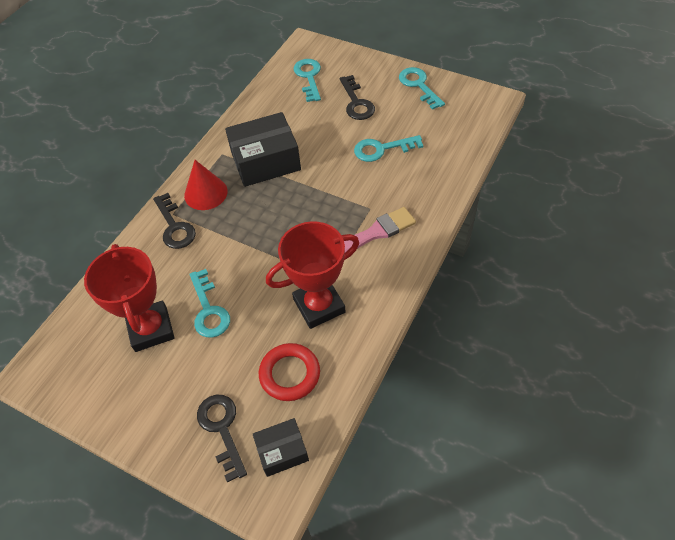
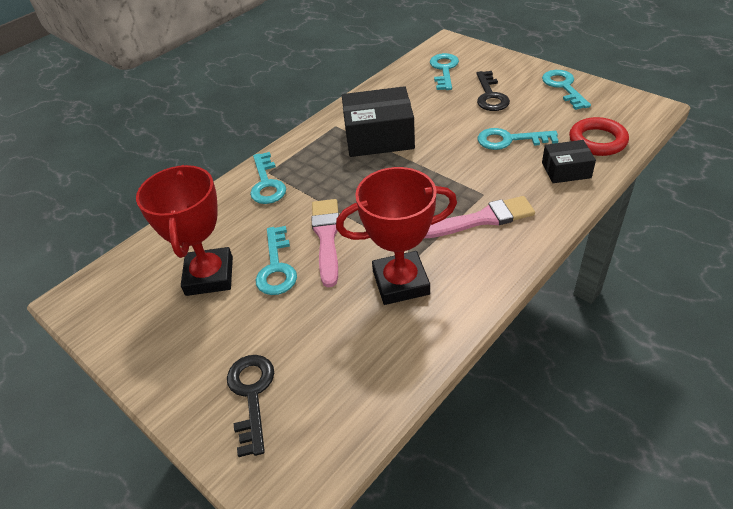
camera: 15 degrees right, 10 degrees down
(174, 226) = (266, 183): black key -> turquoise key
(206, 193) = (308, 158): red cone -> none
(245, 273) = (327, 237): none -> pink brush
(282, 451) = (314, 435): black box -> black box (566, 170)
(290, 374) = (347, 349): red ring -> red ring (597, 141)

